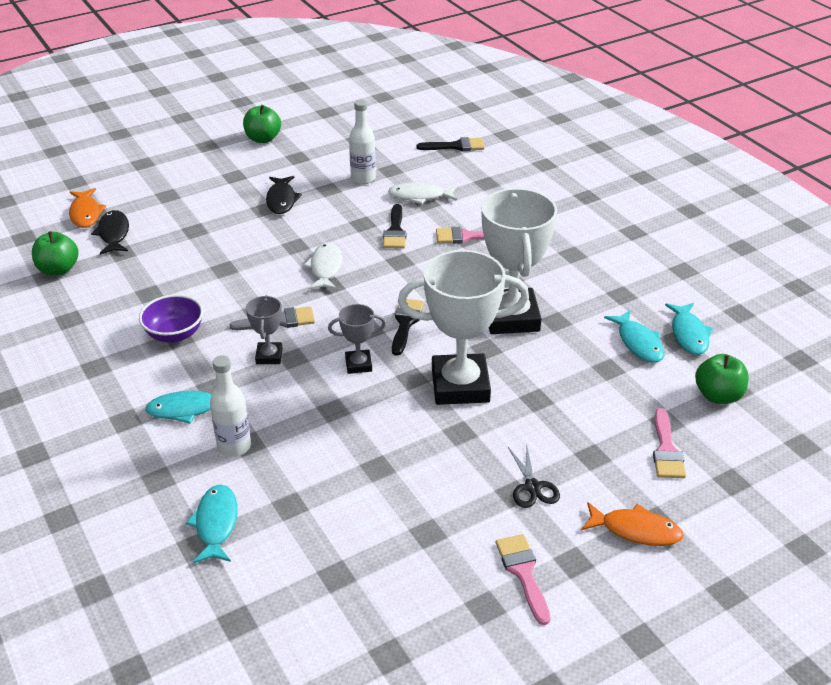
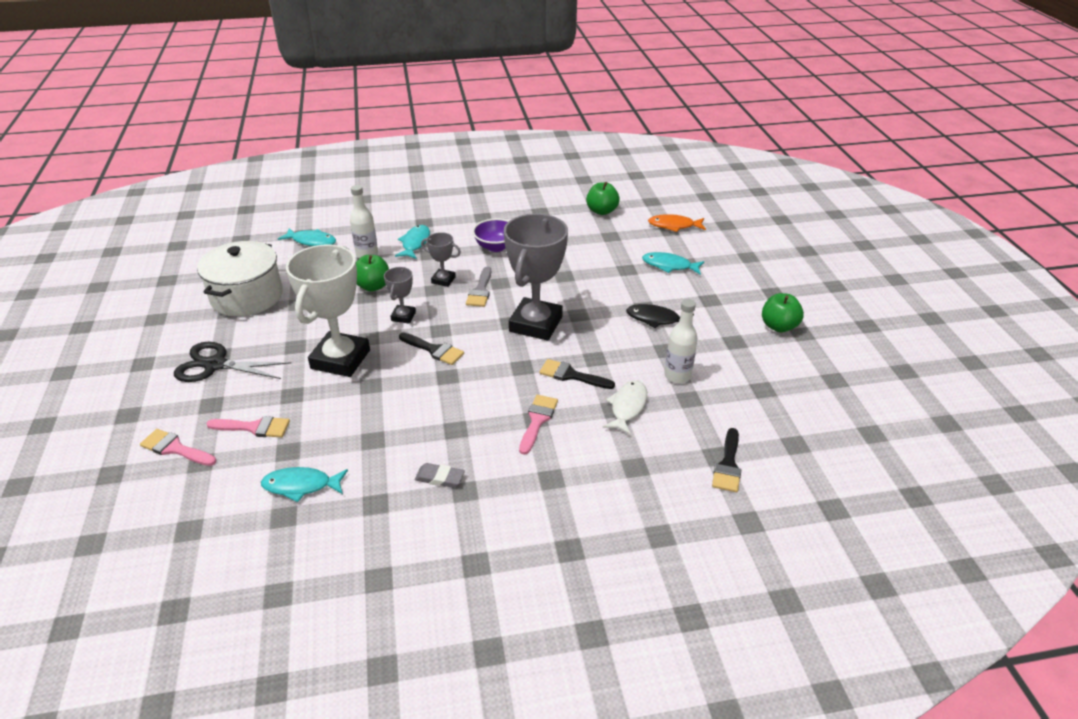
camera: 110 degrees right, 0 degrees up
(114, 234) = (638, 235): black fish -> none
(325, 268) = (535, 324): white fish -> grey trophy
(386, 529) = (247, 296): none -> white pot
(511, 317) = (398, 412): white trophy -> none
(523, 573) = (159, 340): pink brush -> pink brush (254, 427)
(532, 487) = (215, 365): black scissors -> black scissors, size x1.70
(569, 270) = (439, 478): none -> grey eraser
(635, 530) = (131, 401): orange fish -> none
(688, 334) = (282, 531): turquoise fish -> turquoise fish (669, 266)
(718, 395) = (193, 512): green apple -> green apple (373, 286)

